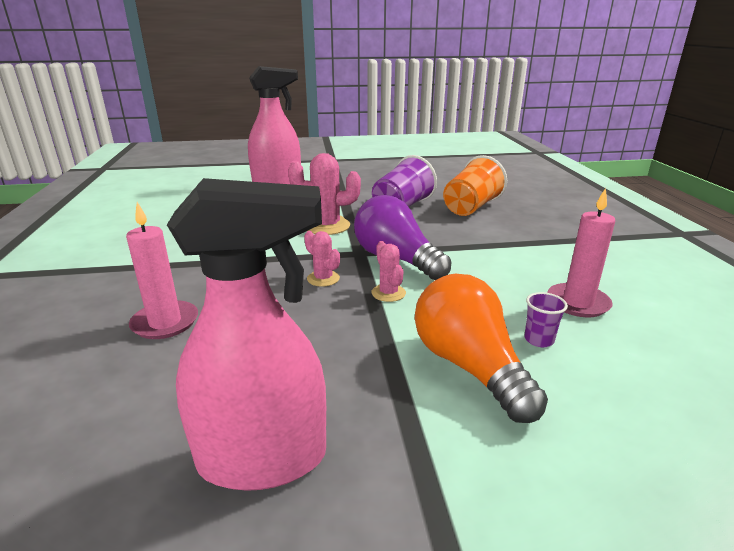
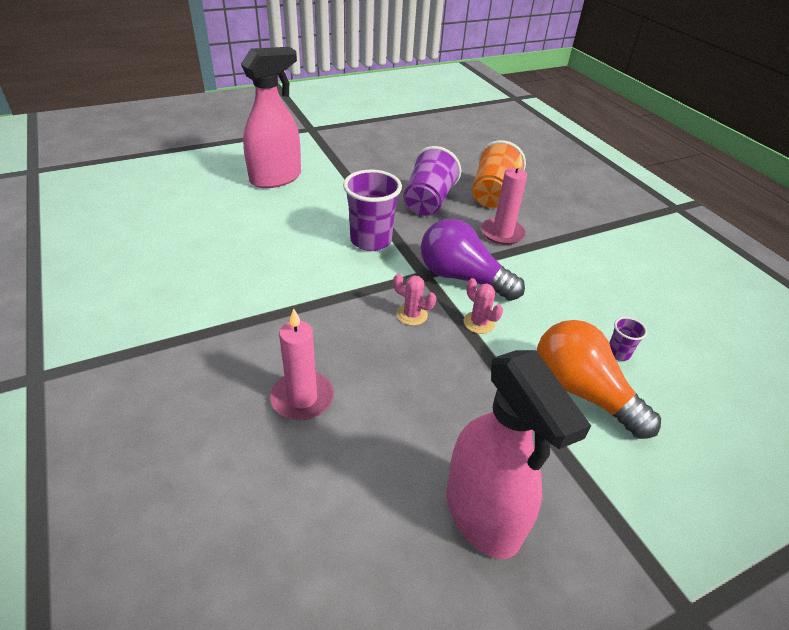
camera: 20 degrees left, 15 degrees up
(264, 458) = (483, 514): pink spray bottle -> pink spray bottle turned 90 degrees clockwise
(326, 226) = (371, 240): pink cactus -> purple cup
(577, 303) = (630, 307): pink candle -> pink candle (502, 233)

